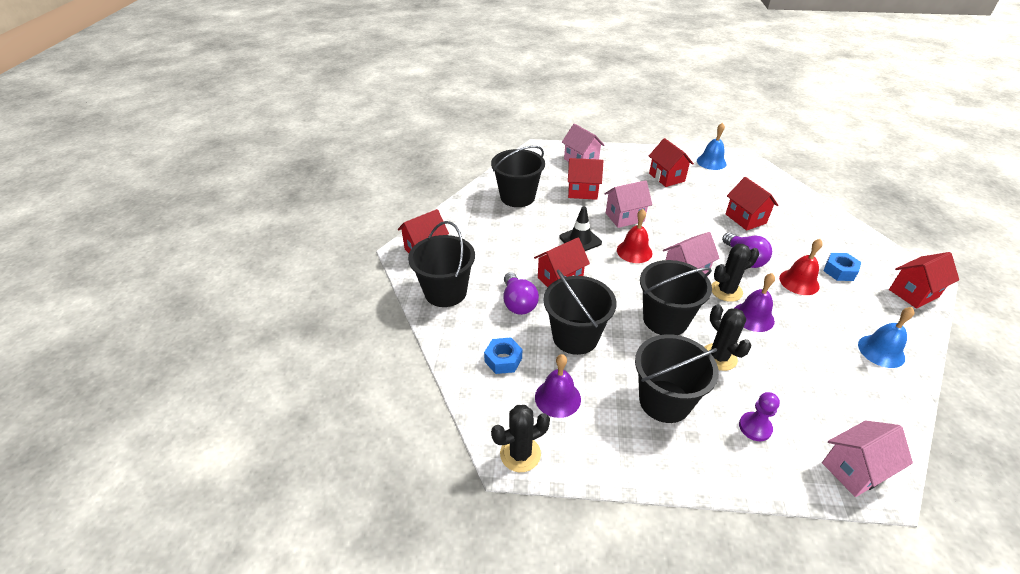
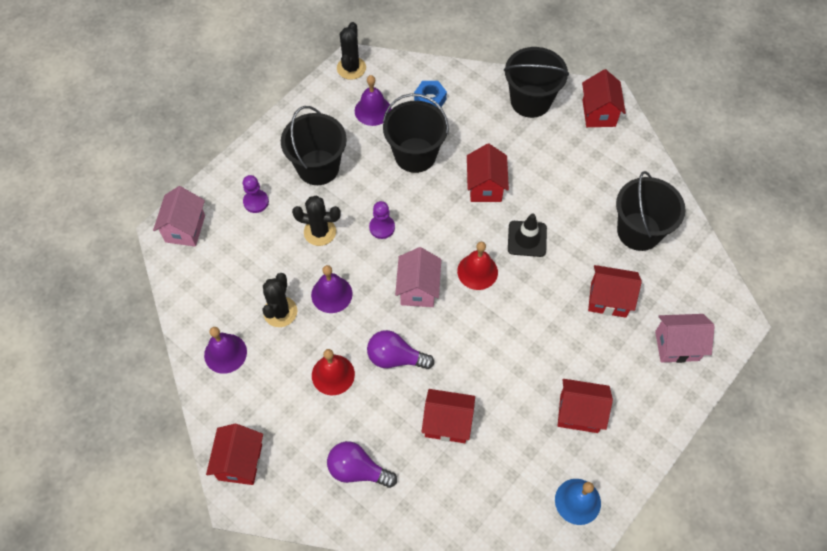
camera: 125 degrees right, 20 degrees up
(518, 303) = (480, 141): purple light bulb -> purple light bulb (357, 470)
(582, 192) = (608, 299): red house -> red house turned 60 degrees clockwise
(624, 217) = (534, 305): pink house -> none
(665, 319) = (382, 227): black bucket -> purple pawn
(726, 291) = (372, 302): black cactus -> black cactus (280, 312)
(839, 271) = (314, 428): blue nut -> none
(881, 351) = (225, 353): blue bell -> purple bell

